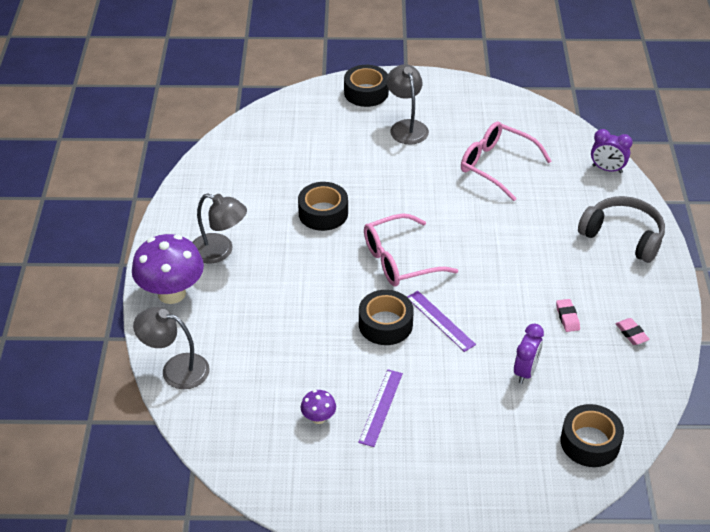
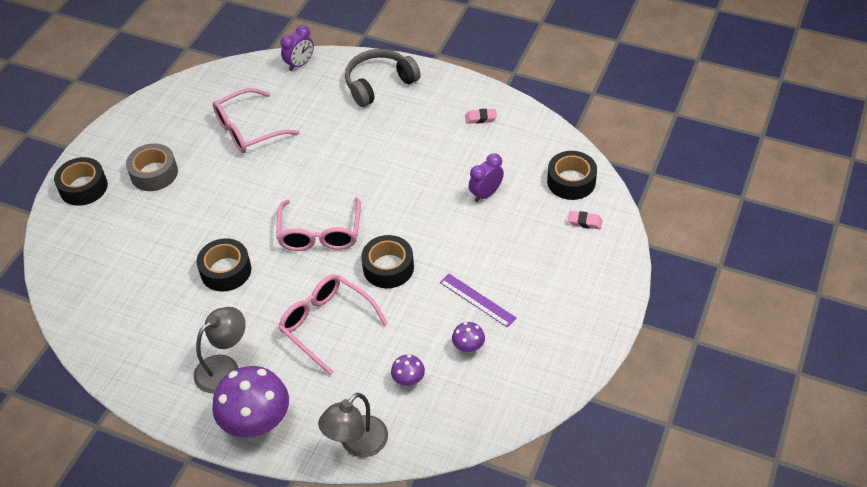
camera: 65 degrees left, 5 degrees up
(260, 383) = (408, 380): none -> purple mushroom
(297, 302) = (326, 324): none -> pink glasses
(406, 127) = (154, 173): grey lamp -> grey tape
(440, 321) = (404, 229): purple ruler -> none
(525, 371) = (486, 194): purple clock -> purple clock turned 90 degrees counterclockwise
(567, 317) = (444, 149): pink eraser -> pink eraser (584, 222)

